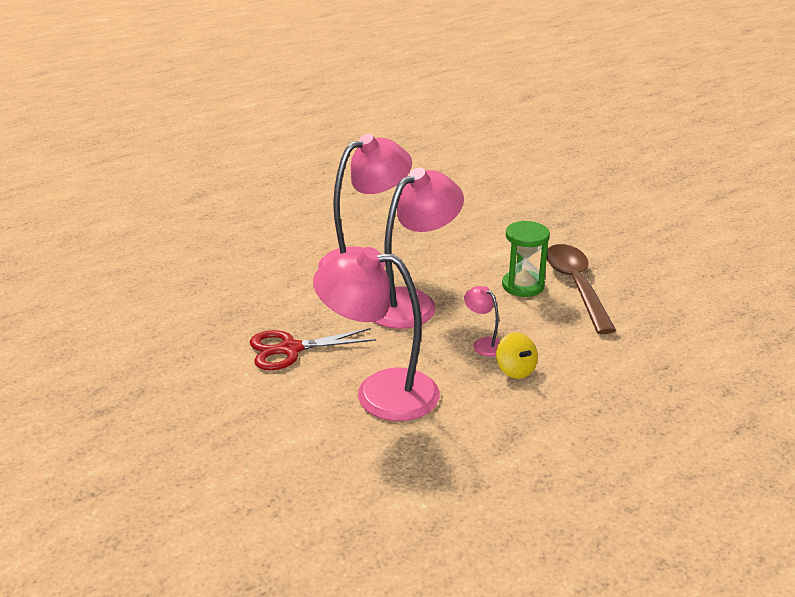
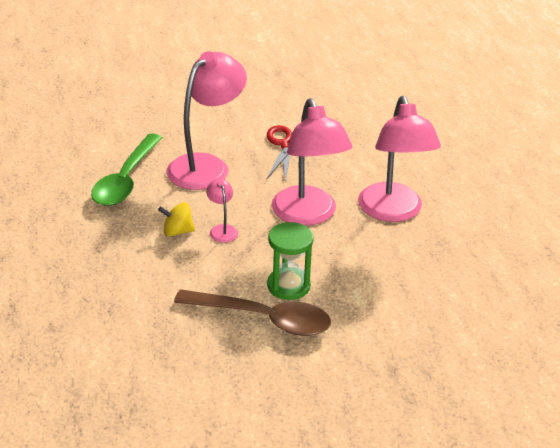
camera: 115 degrees right, 5 degrees up
(461, 445) = (126, 180): none -> green spoon
(484, 344) = (222, 229): pink lamp -> pink lamp turned 90 degrees counterclockwise

